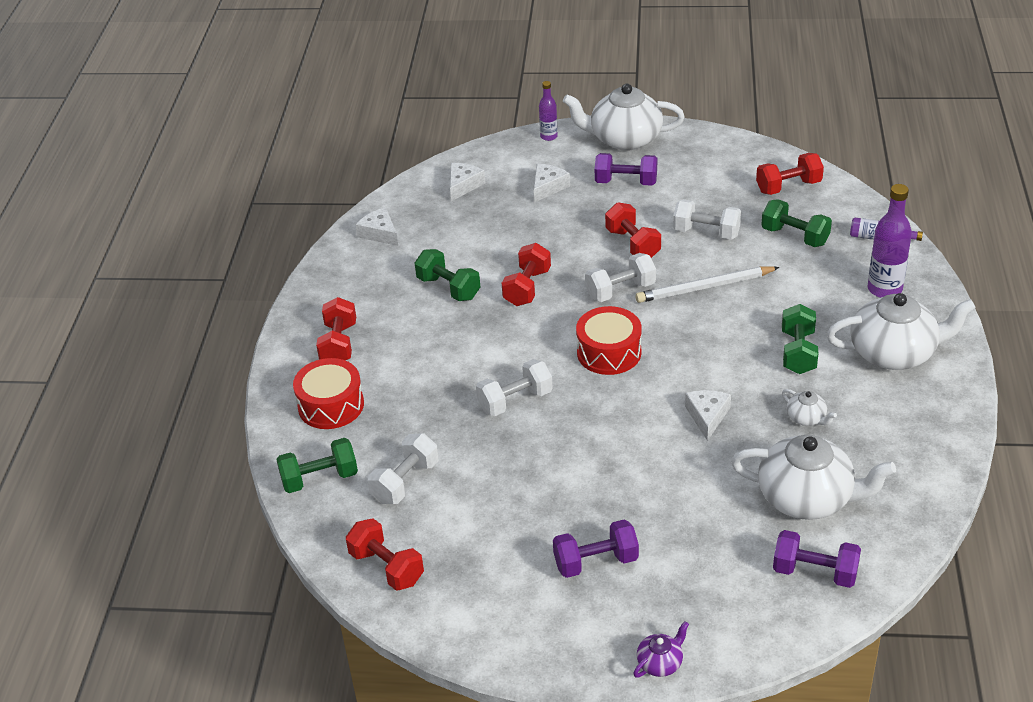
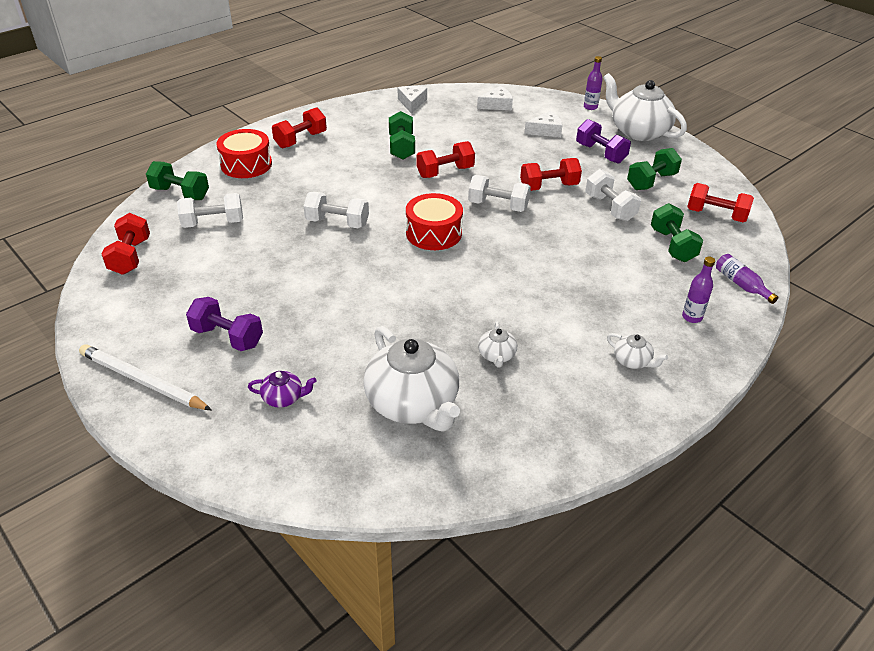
camera: 40 degrees right, 0 degrees up
(633, 244) = (549, 187): red dumbbell -> red dumbbell turned 60 degrees clockwise
(660, 663) = (158, 423): purple teapot -> purple teapot (283, 398)
(705, 287) = (556, 236): white pencil -> white pencil (142, 381)
(707, 416) = (432, 308): white cheese -> none
(798, 352) = (558, 313): green dumbbell -> green dumbbell (651, 181)
(815, 572) = (338, 453): purple dumbbell -> none
(884, 289) = (692, 317): purple bottle -> purple bottle, size x0.58
(894, 353) = (632, 361): white teapot -> white teapot, size x0.44

